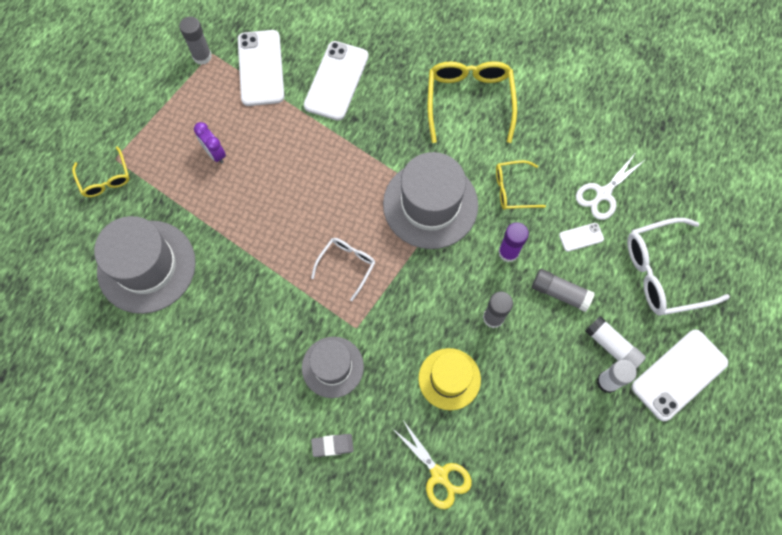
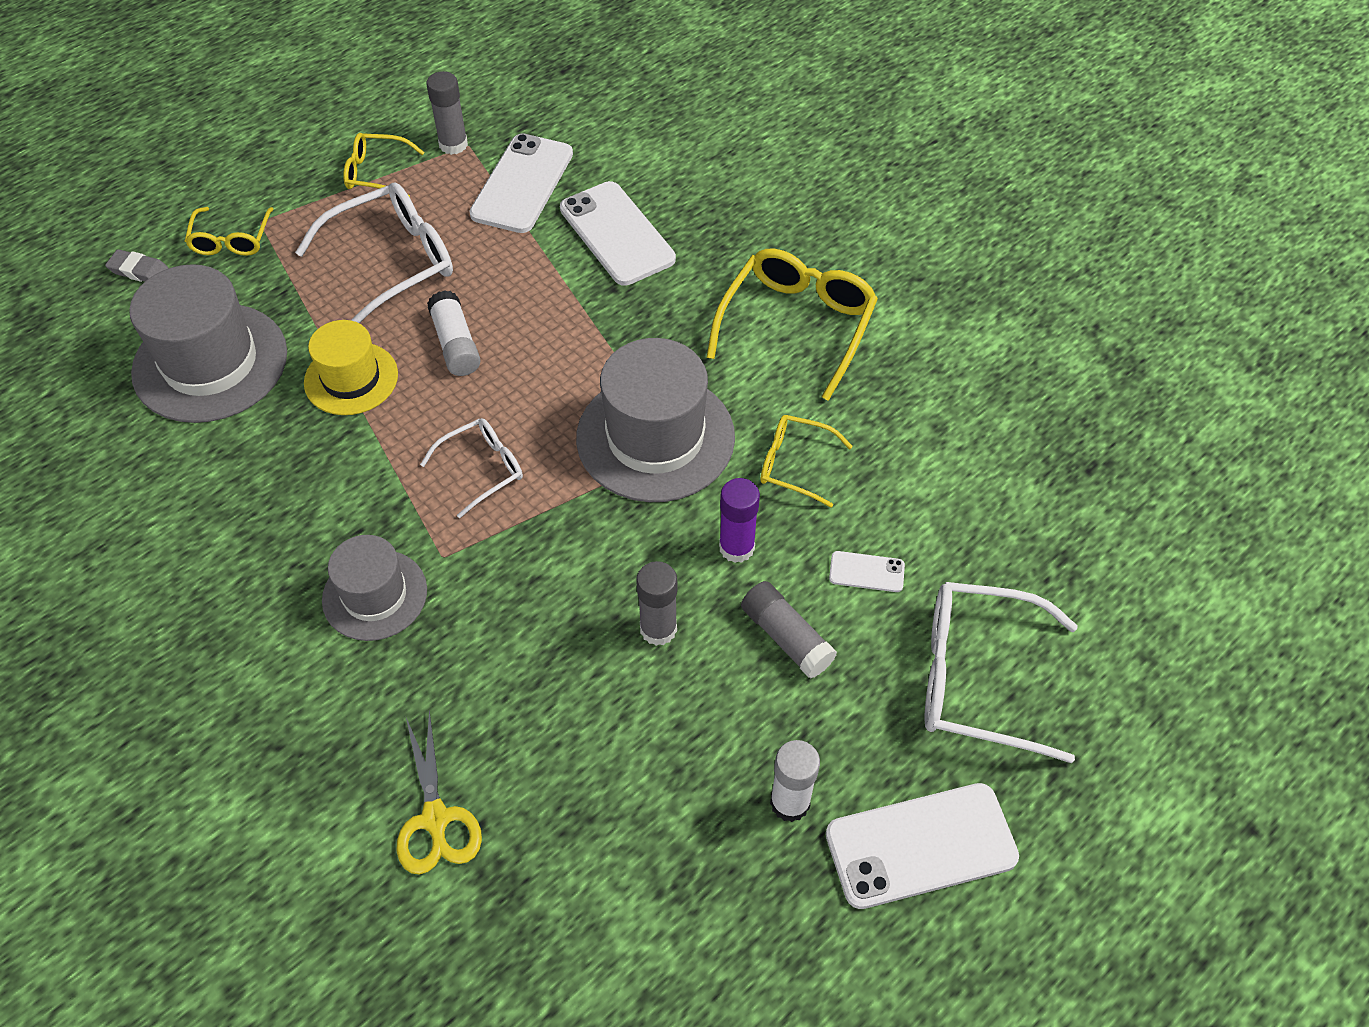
camera: 25 degrees right, 15 degrees down
(166, 95) = (376, 173): none -> yellow glasses
(215, 153) = (393, 262): purple clock -> white glasses
(332, 445) = (304, 703): grey eraser -> grey eraser (139, 270)
(336, 81) = (616, 234): white phone -> white phone turned 75 degrees counterclockwise
(449, 379) = (537, 686): yellow hat -> yellow hat (351, 378)
(603, 194) = (937, 525): white scissors -> none
(612, 346) = (828, 752): white glue stick -> white glue stick (456, 344)

